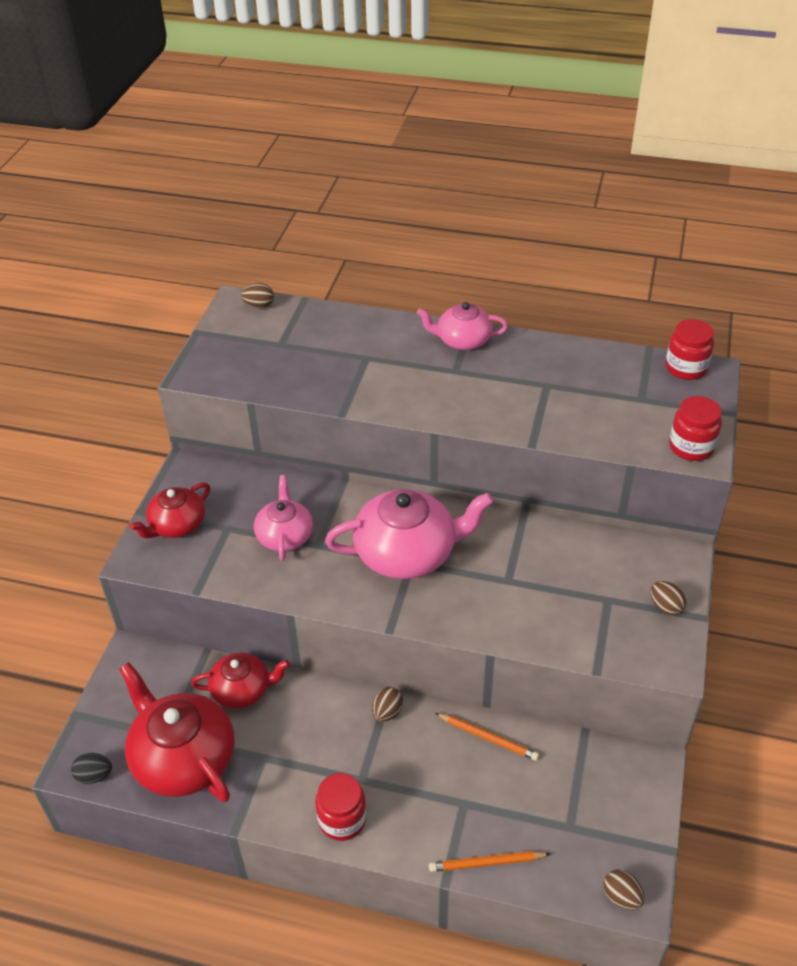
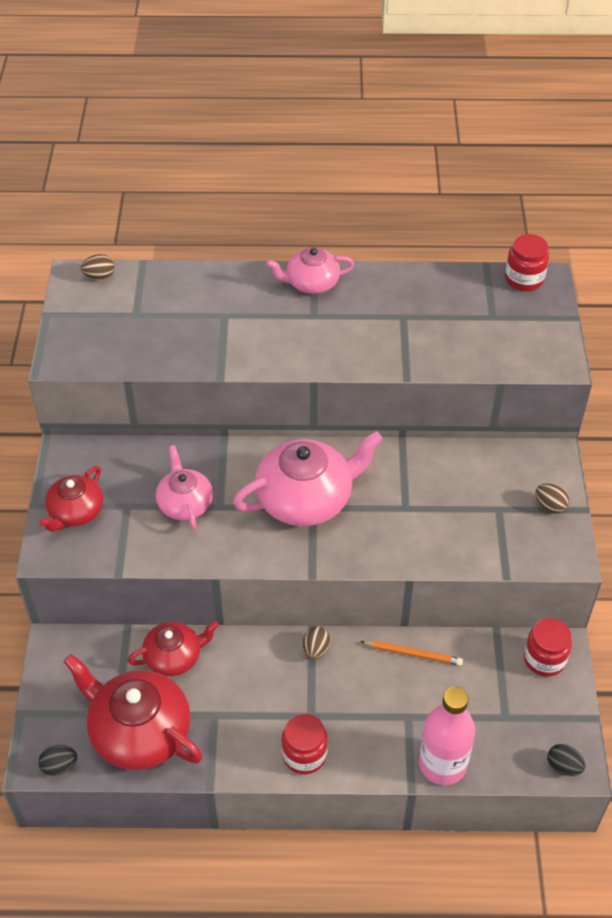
camera: 15 degrees left, 5 degrees up
(486, 863) = (442, 764): orange pencil -> pink bottle
(621, 896) = (563, 766): brown egg -> black egg
(691, 447) = (548, 357): red jar -> red jar (544, 659)

